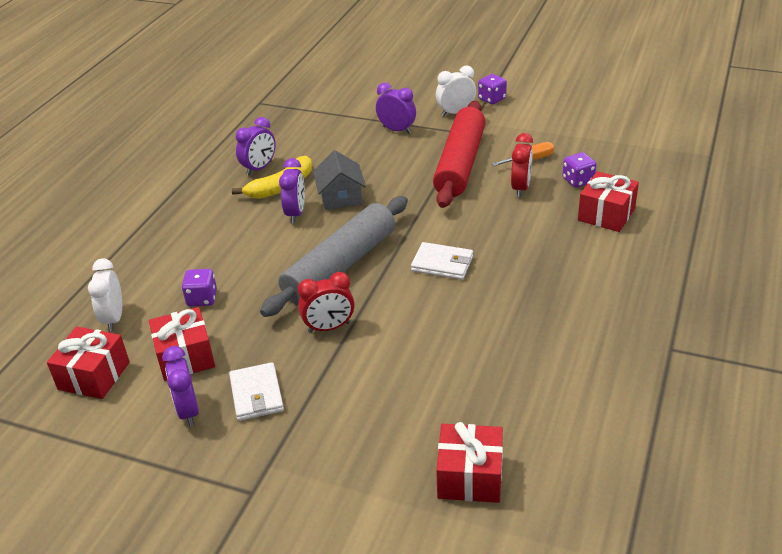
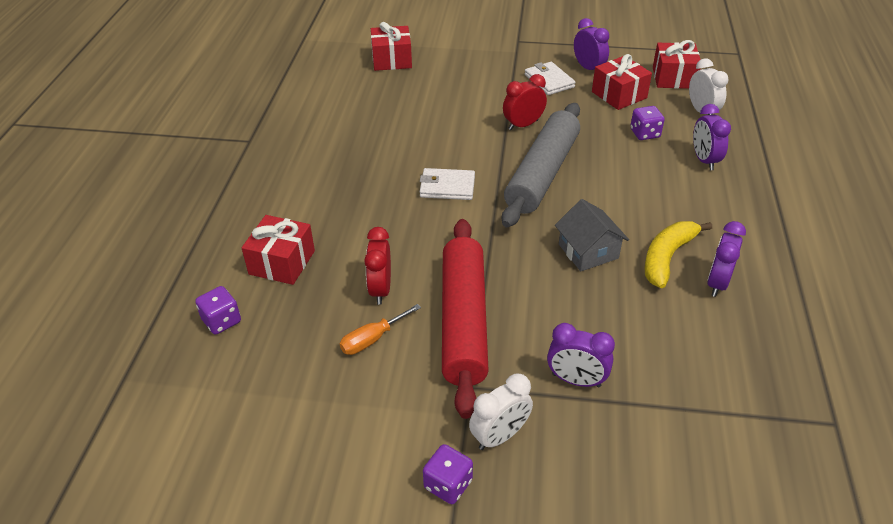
camera: 165 degrees right, 5 degrees up
(296, 213) = (624, 224): purple clock -> purple clock (704, 160)
(578, 180) = (310, 310): purple dice -> purple dice (221, 321)

